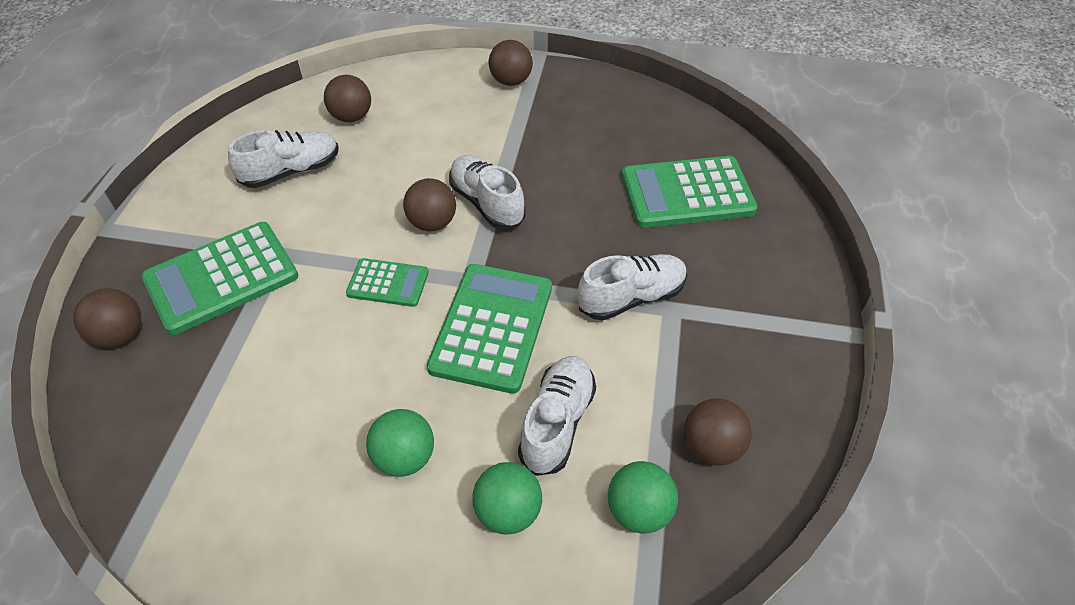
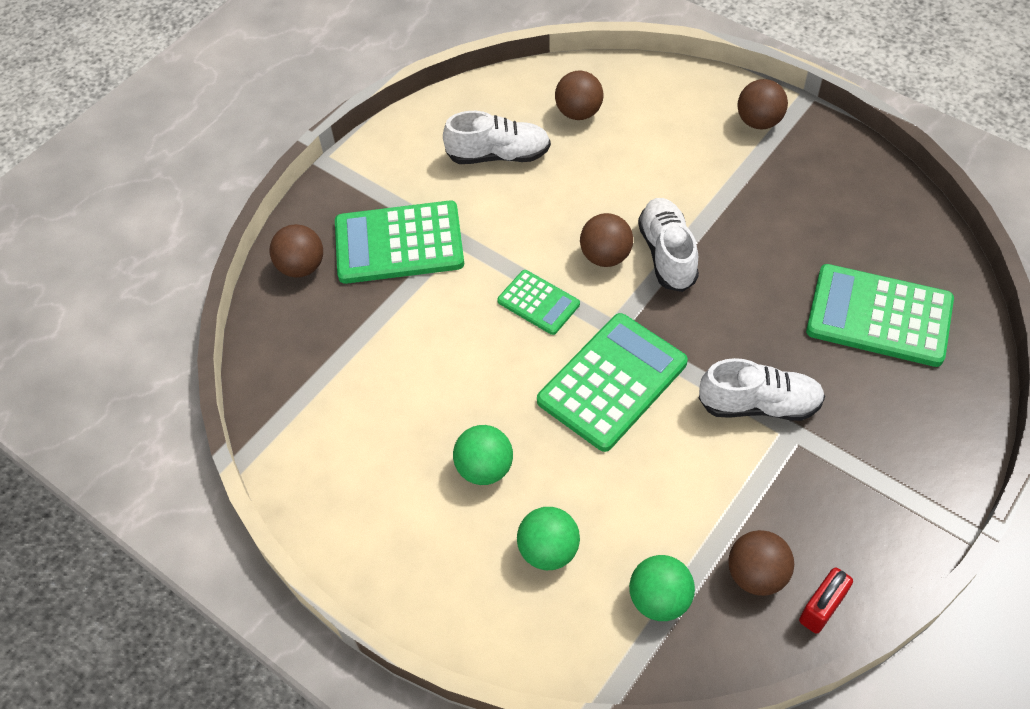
camera: 30 degrees right, 5 degrees up
(557, 422) = (627, 493): white shoe -> none
(782, 451) = (821, 608): none -> red padlock

